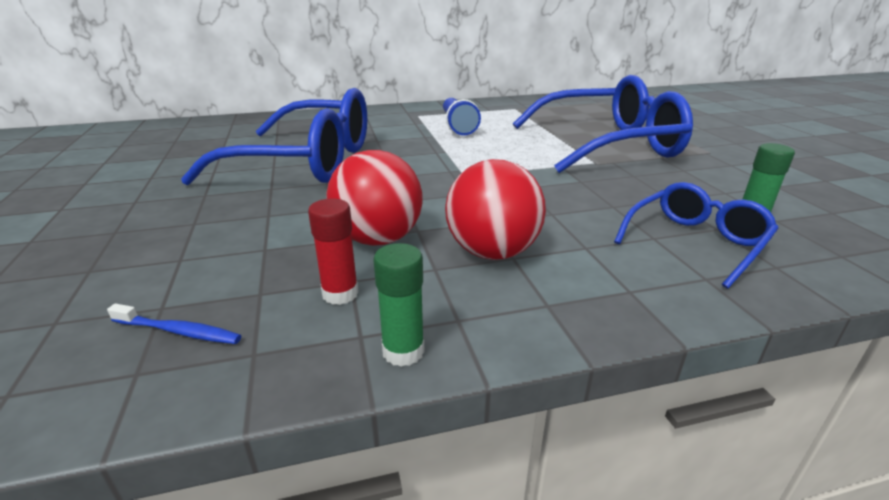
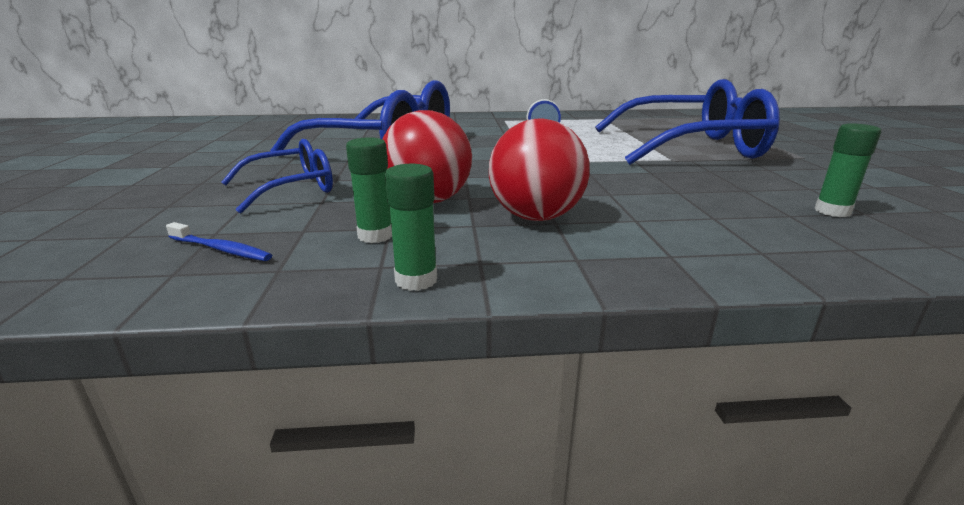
camera: 10 degrees right, 5 degrees down
(340, 294) = (375, 236): red glue stick -> green glue stick
(695, 242) = (760, 224): blue glasses -> blue glasses (292, 188)

